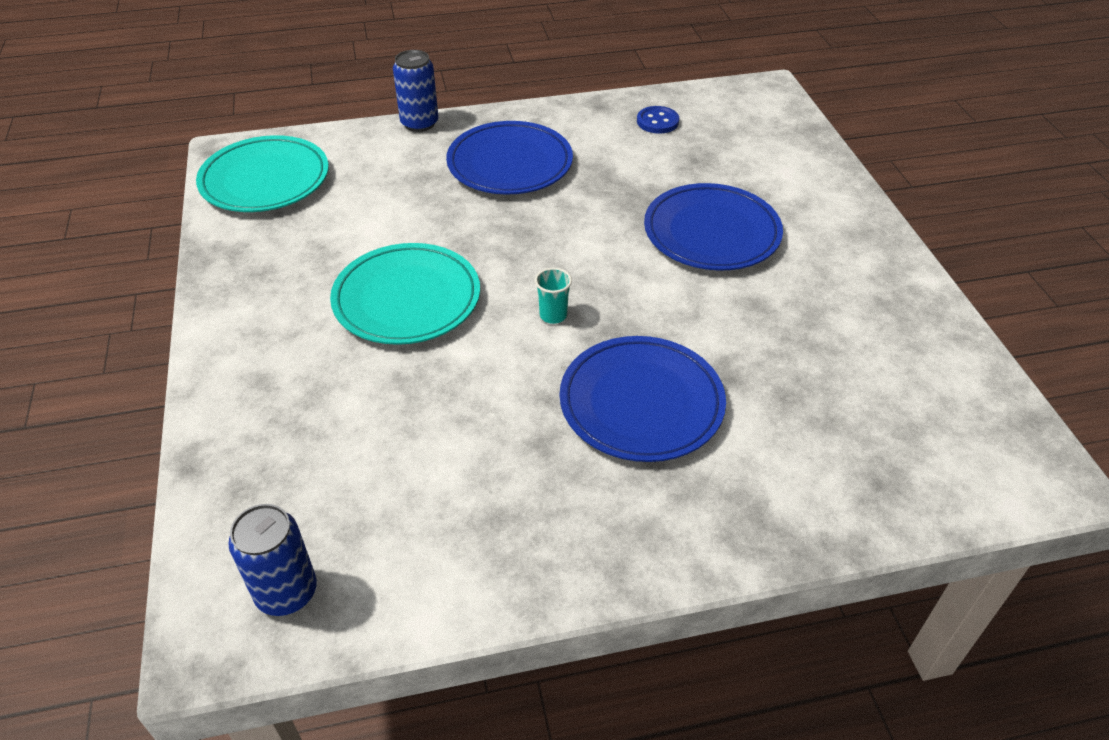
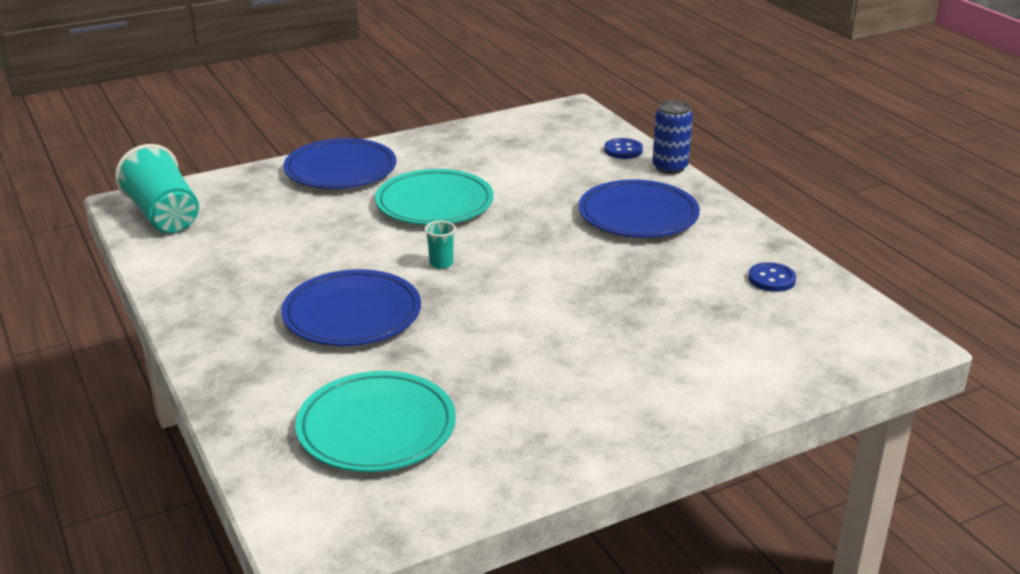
camera: 75 degrees right, 15 degrees down
(265, 180) = (547, 127): turquoise plate -> turquoise plate (376, 428)
(286, 592) = (164, 216): blue can -> turquoise cup
(361, 142) = (623, 150): none -> blue button
(711, 233) = (596, 327): blue plate -> blue plate (340, 170)

